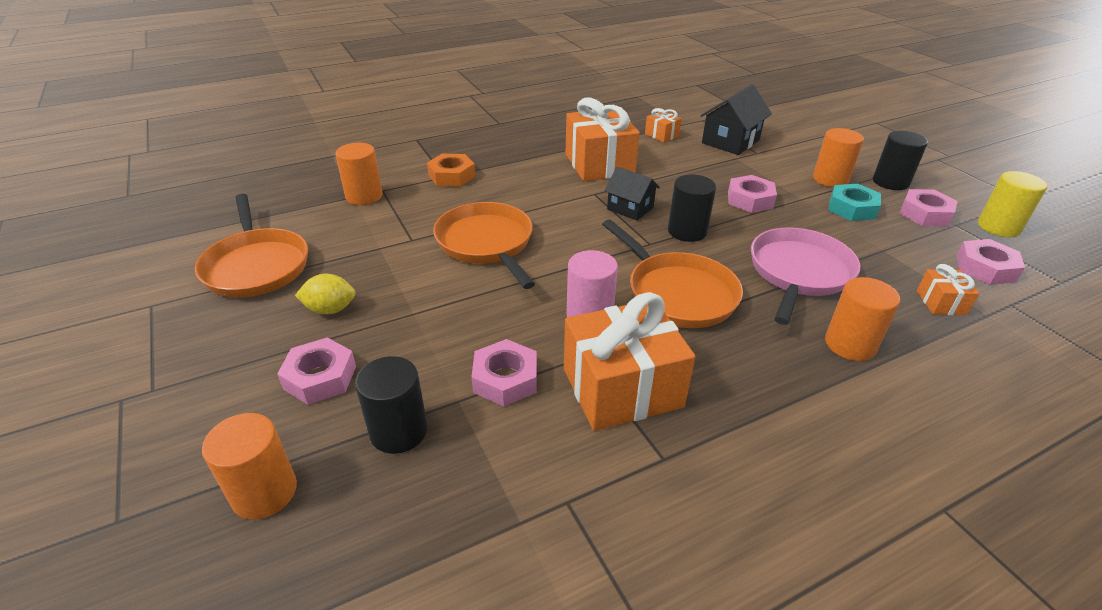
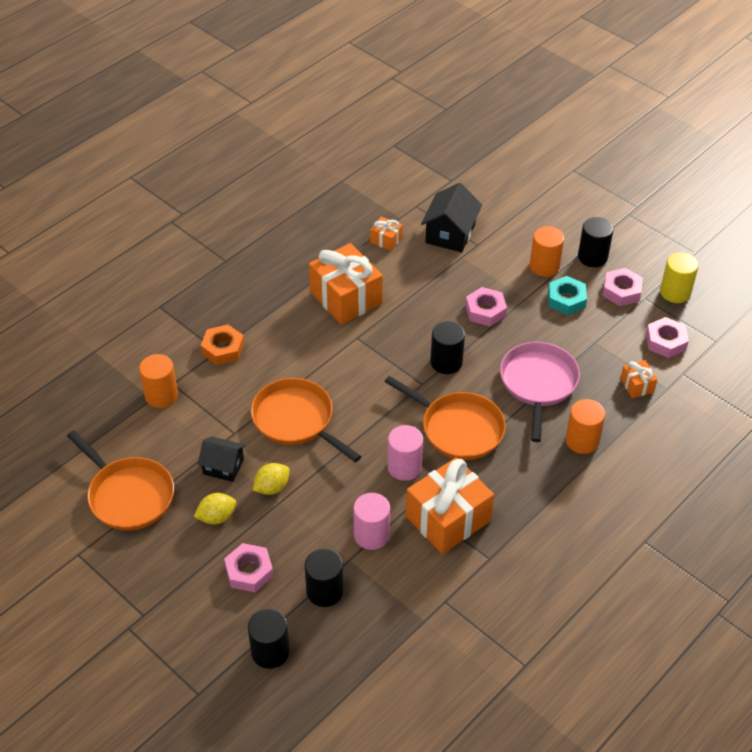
camera: 20 degrees left, 10 degrees up
(264, 492) = (270, 652): orange cylinder -> black cylinder
(415, 297) = (272, 487): none -> yellow lemon
(505, 379) = (371, 535): pink nut -> pink cylinder
(630, 208) = (393, 348): black house -> black house (223, 467)

